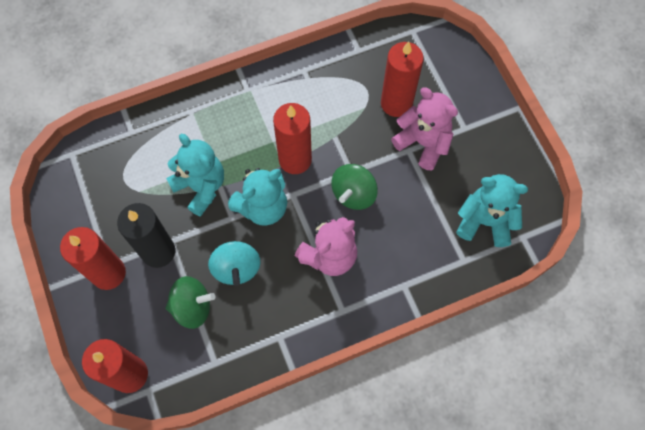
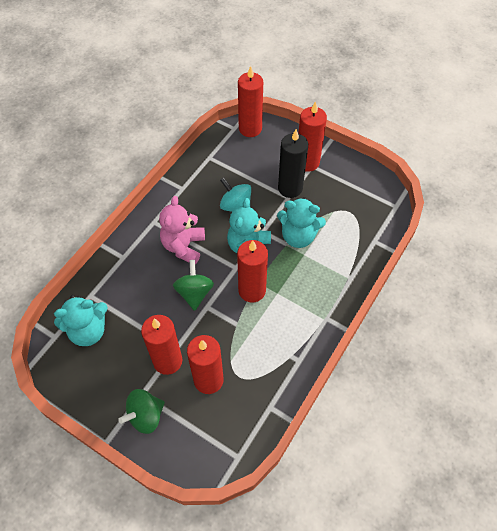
camera: 145 degrees right, 10 degrees down
(192, 307) = (244, 174): green spinning top -> green spinning top (145, 416)
(423, 143) = (167, 361): pink teddy bear -> red candle

